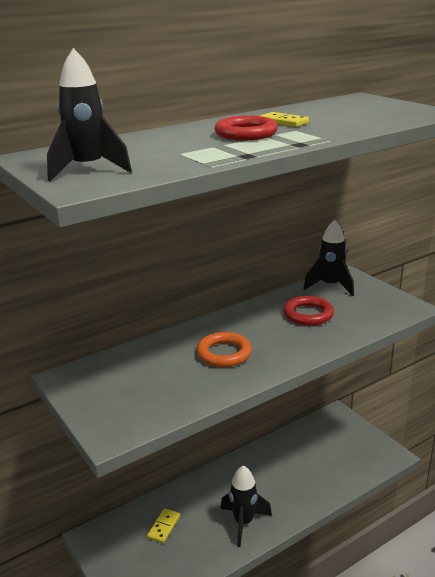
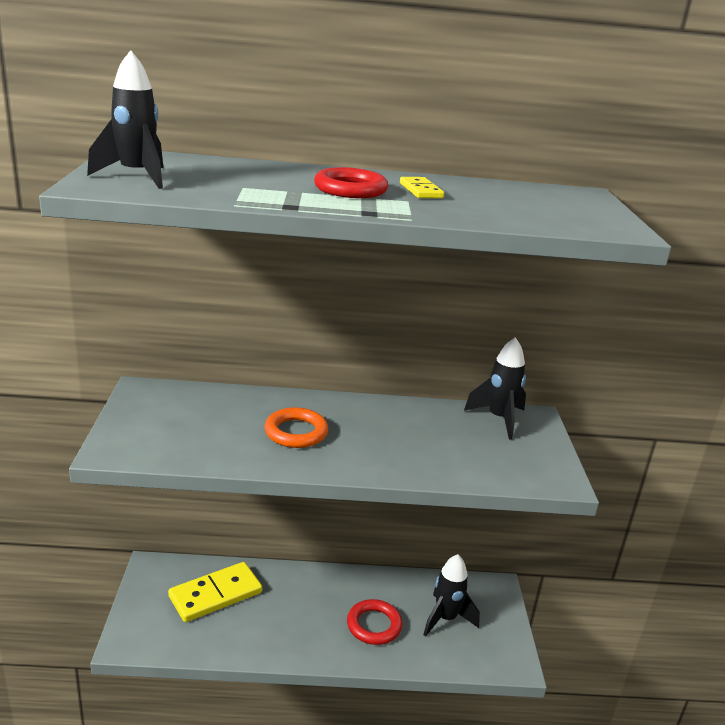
camera: 30 degrees right, 0 degrees up
(163, 527) = (215, 594): yellow domino -> yellow domino, size x2.00
(243, 522) = (288, 634): black rocket -> black rocket (445, 618)
(308, 314) = (431, 435): red ring -> red ring (374, 625)

